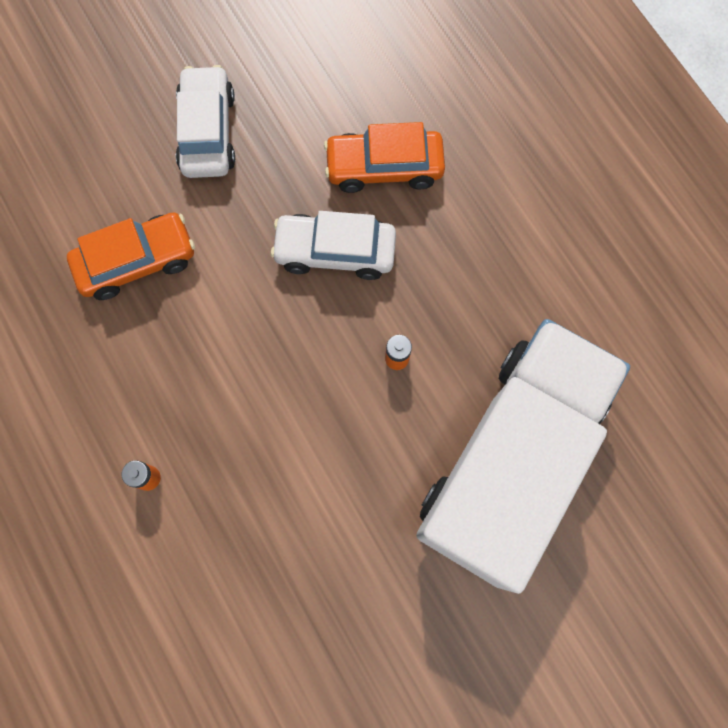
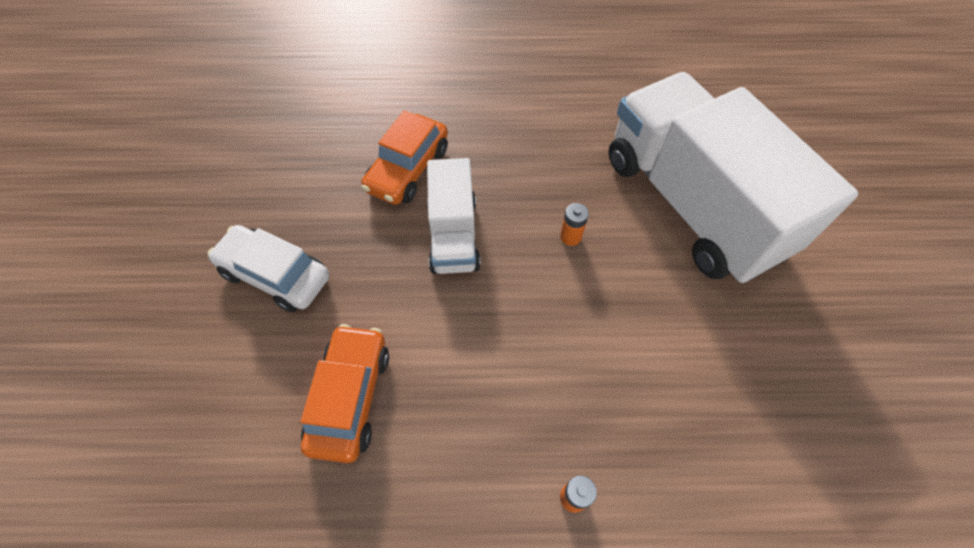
camera: 60 degrees left, 15 degrees down
(335, 251) = (453, 235): white car -> white truck

